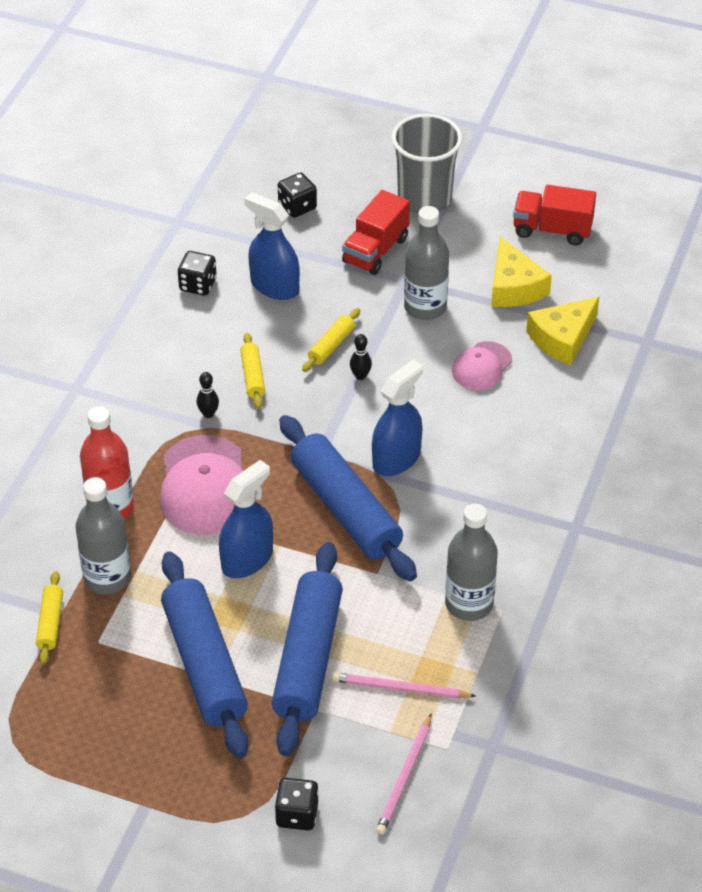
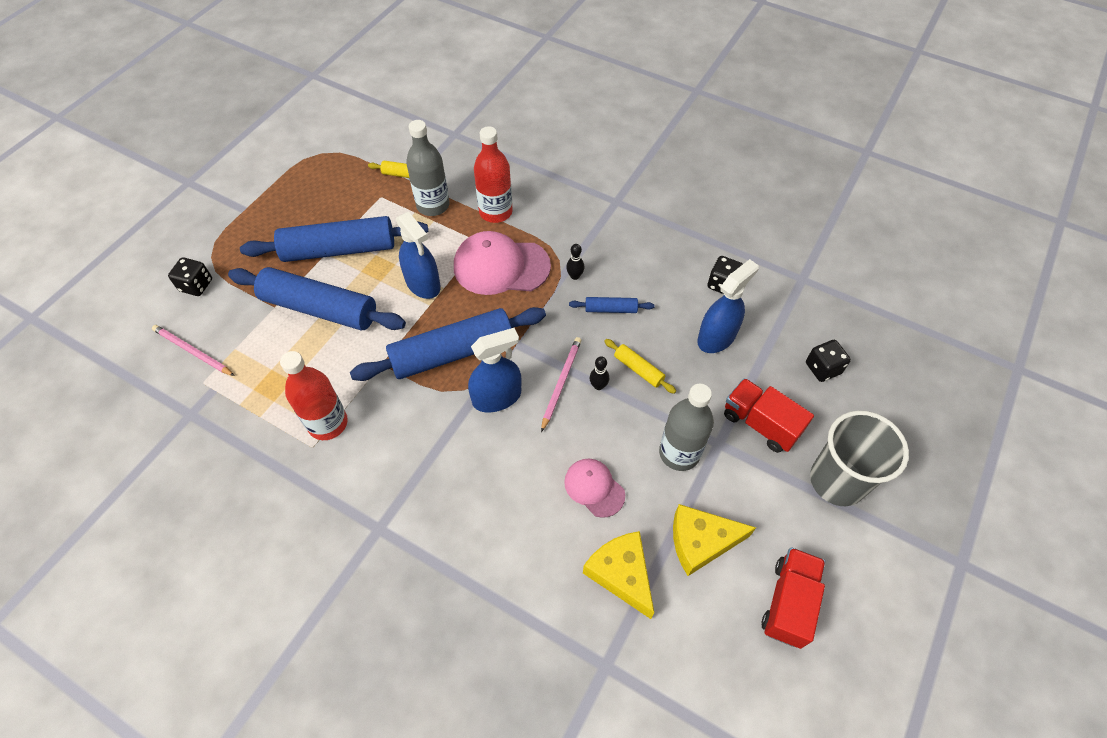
camera: 100 degrees right, 10 degrees up
(253, 376) = (611, 309): yellow rolling pin -> blue rolling pin
(396, 459) = (497, 397): blue spray bottle -> blue spray bottle turned 75 degrees counterclockwise
(400, 688) = (268, 361): pink pencil -> pink pencil (561, 383)
(469, 604) = (328, 423): grey bottle -> red bottle

